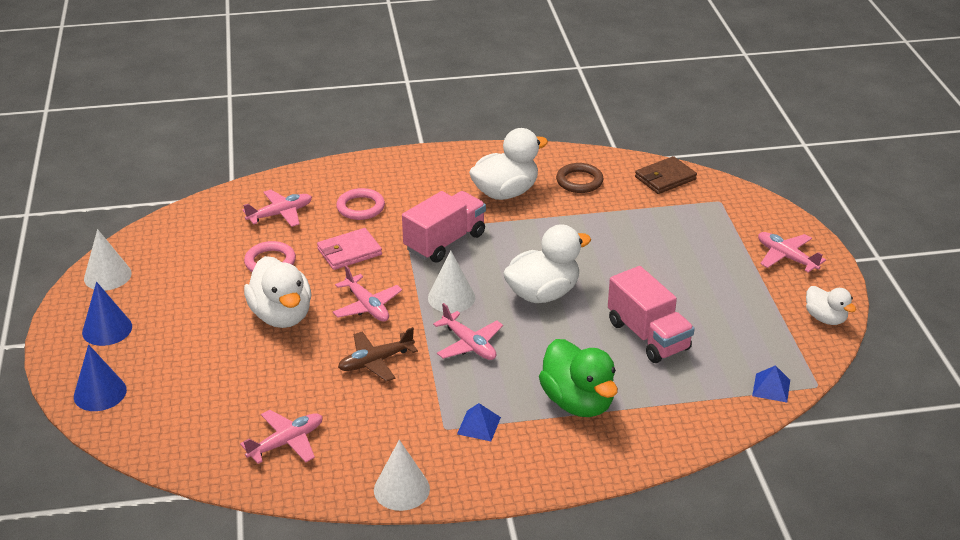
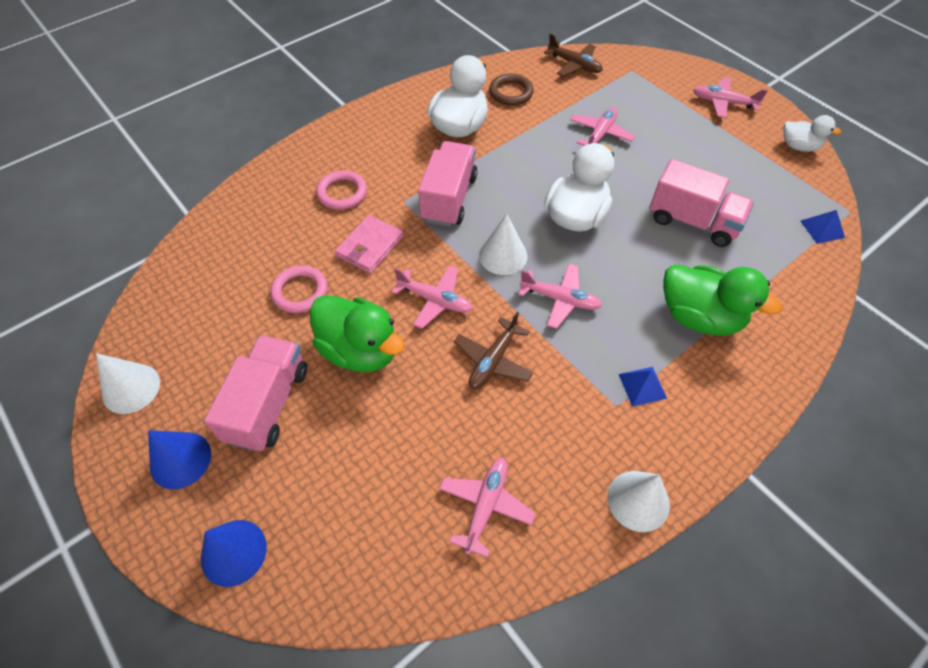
camera: 30 degrees left, 20 degrees up
(189, 321) = (268, 404): none -> pink truck
(280, 214) = (268, 232): pink plane -> pink plane (600, 134)
(281, 315) = (360, 350): white duck -> green duck
(665, 178) = (574, 65): brown wallet -> brown plane

